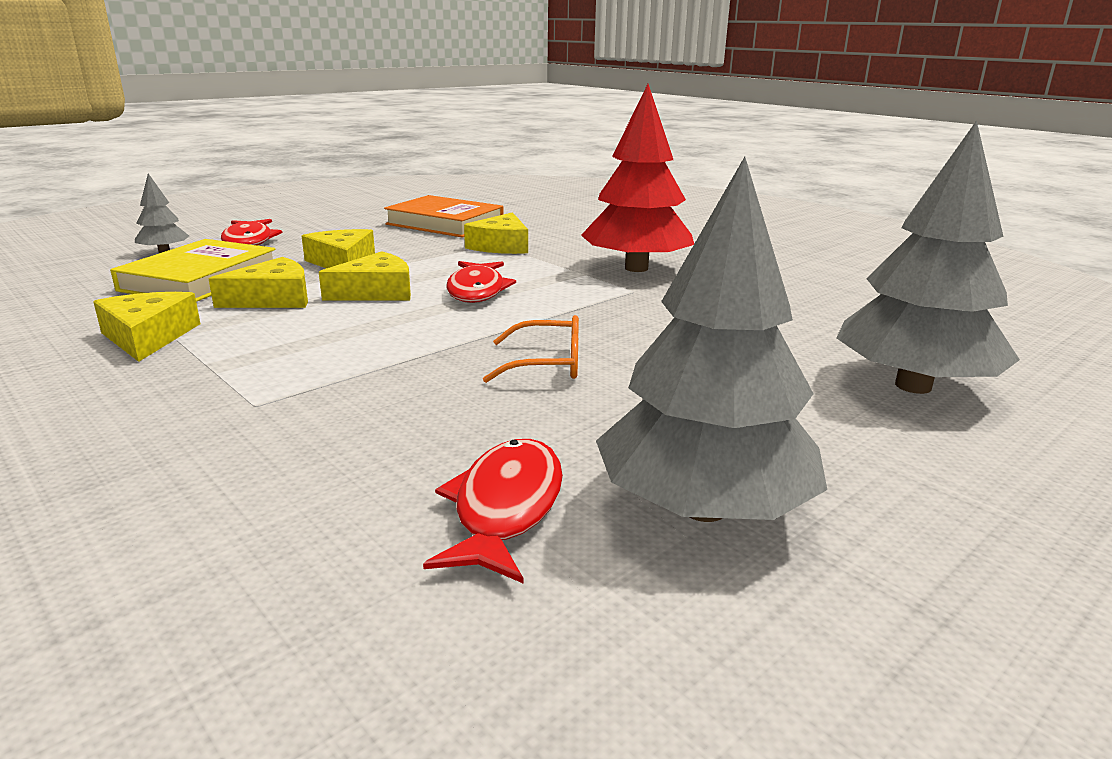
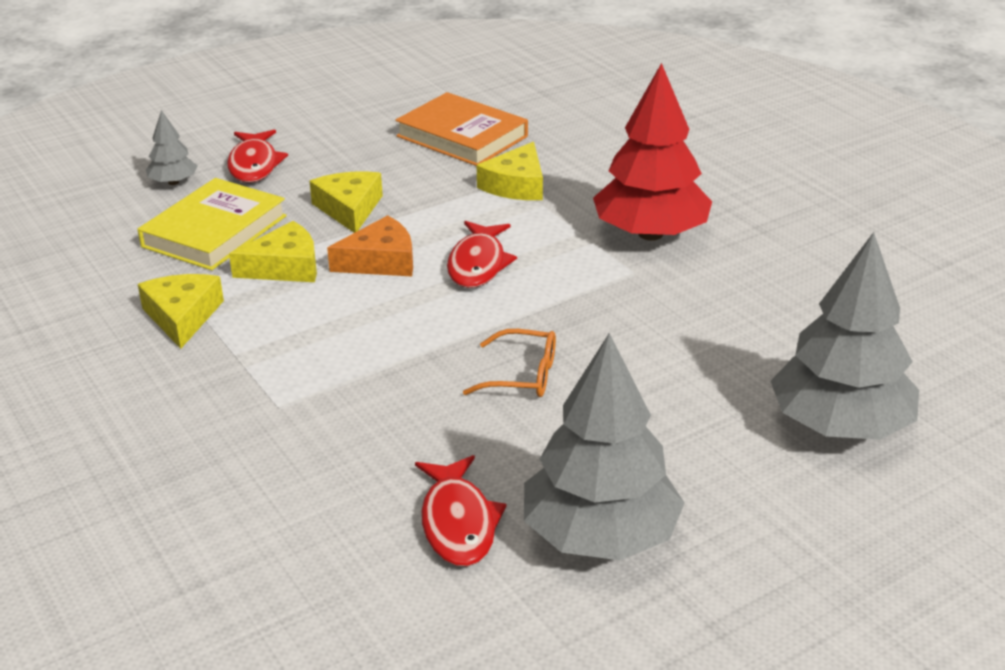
camera: 10 degrees right, 10 degrees up
(376, 292) = (380, 261): yellow cheese -> orange cheese
(505, 508) = (458, 523): red fish -> red fish turned 150 degrees clockwise

